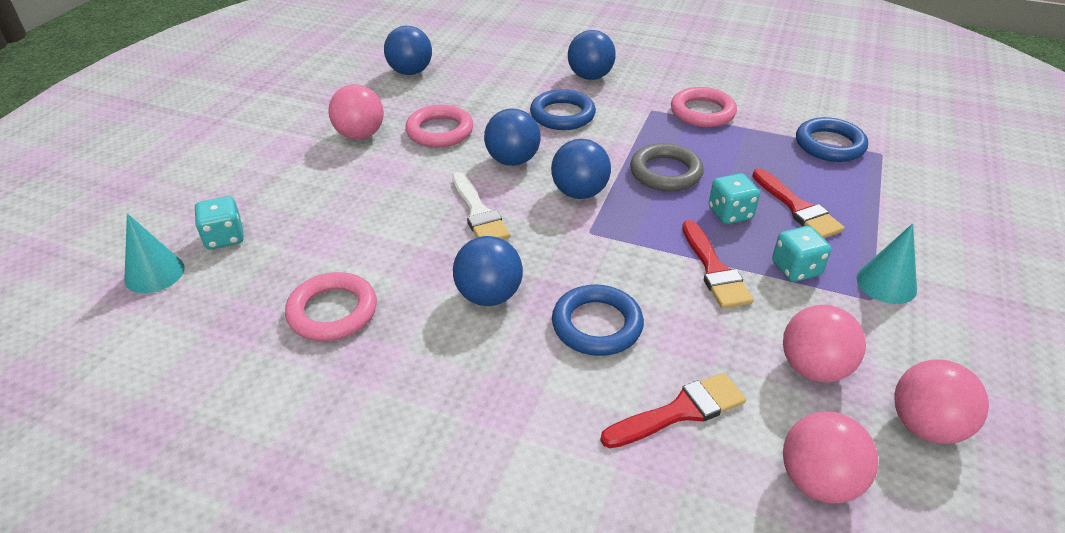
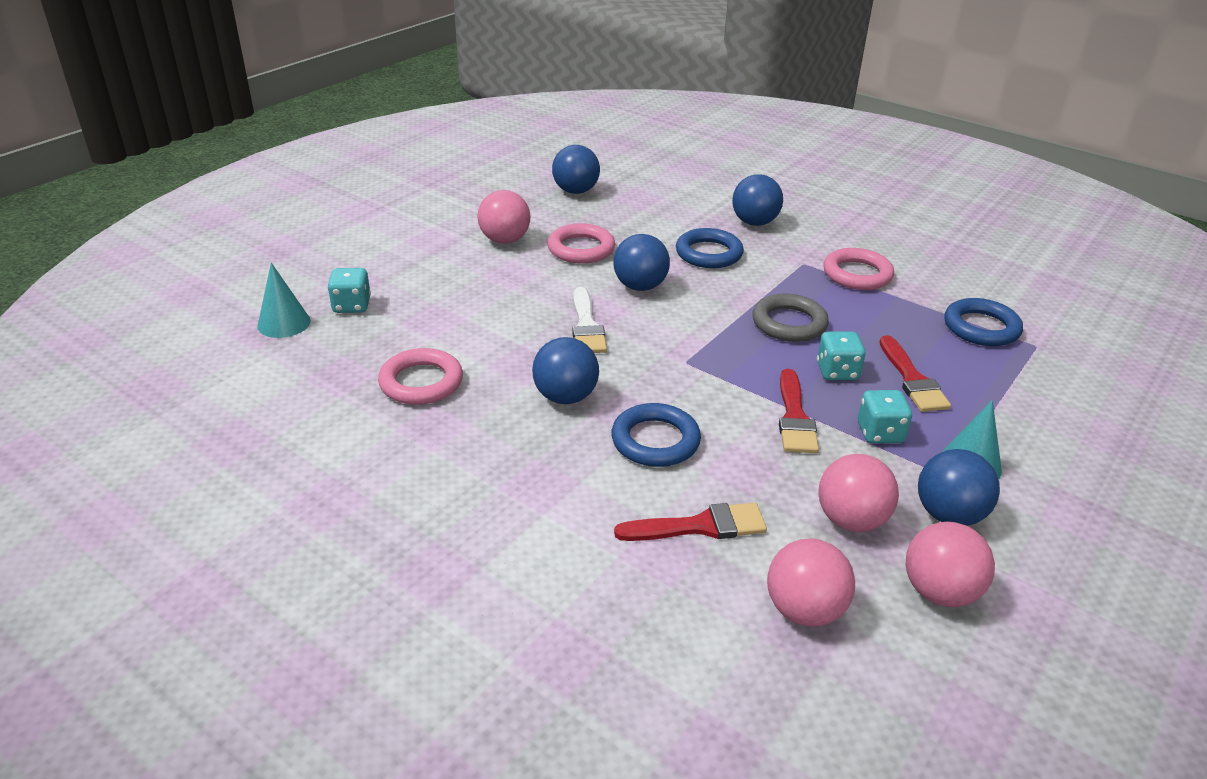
camera: 15 degrees right, 5 degrees down
(579, 193) = (692, 326): blue ball -> blue ball (948, 515)

